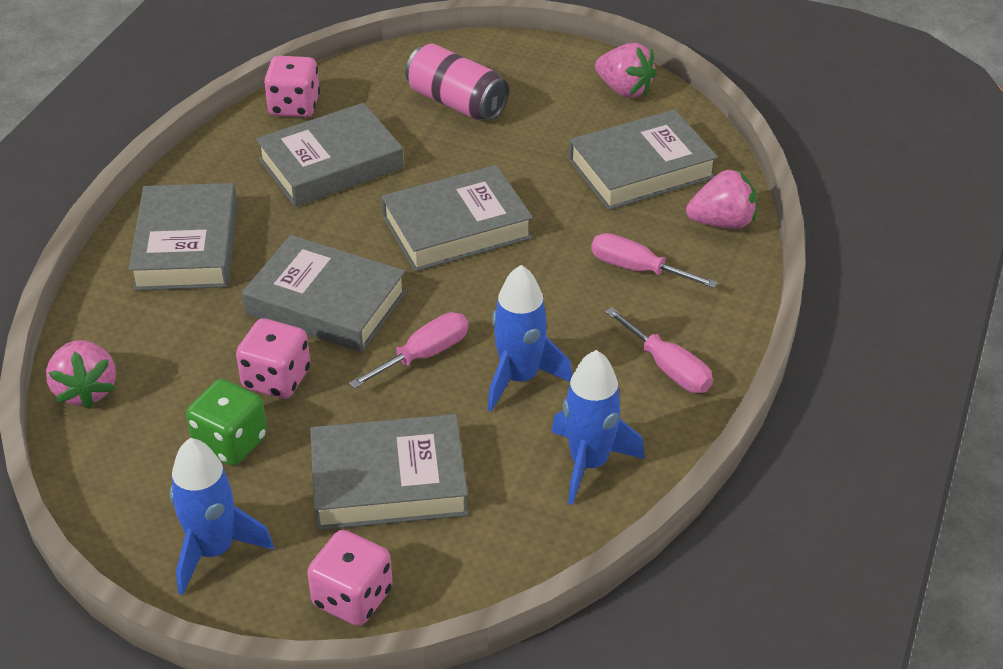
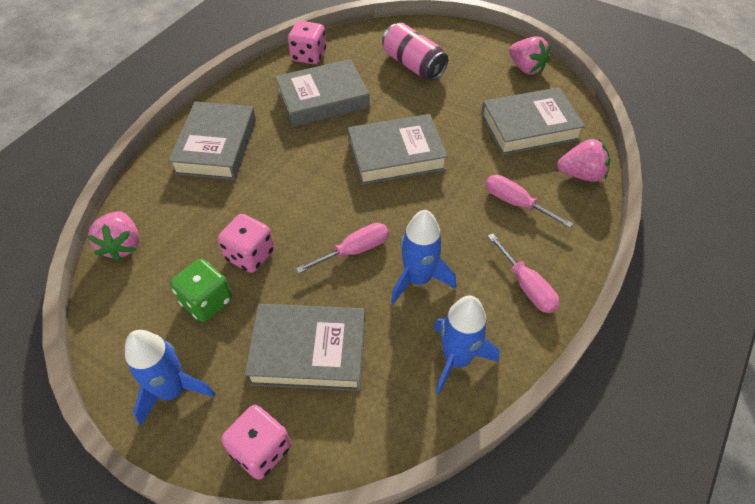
camera: 10 degrees right, 10 degrees up
(326, 303) = (296, 201): grey book -> none

